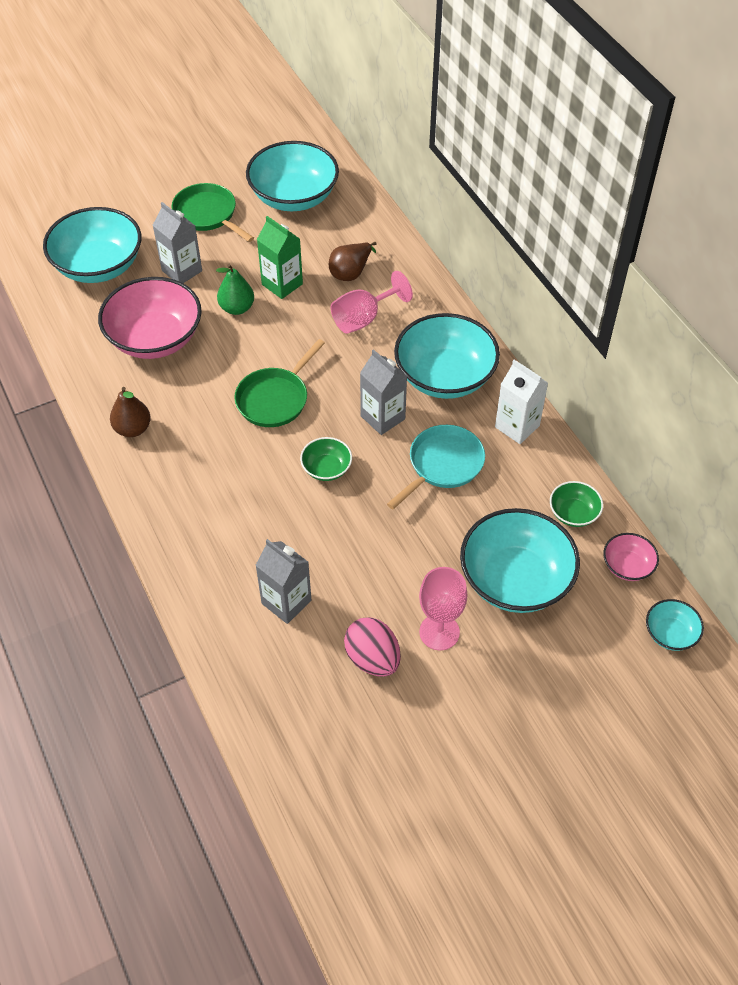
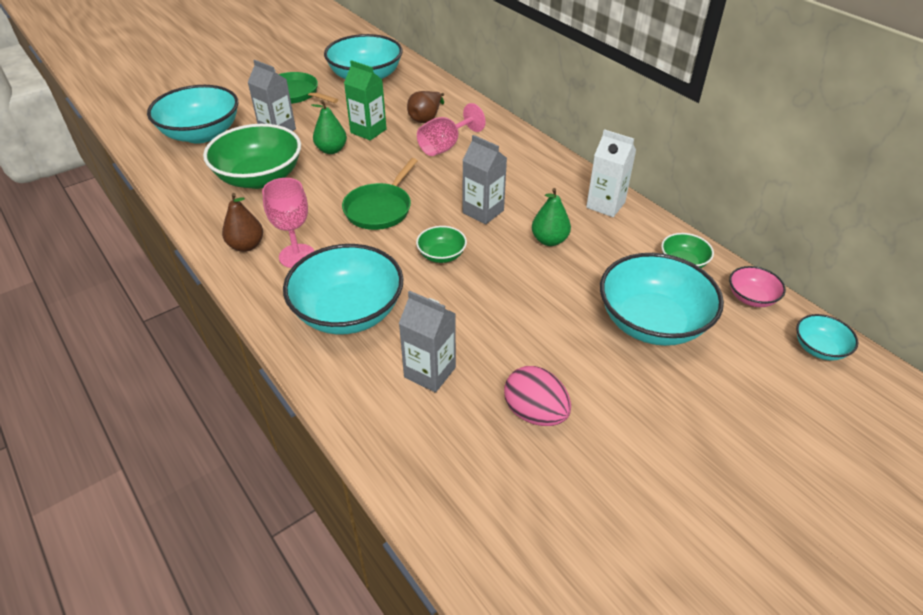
camera: 10 degrees left, 10 degrees down
(155, 338) = (259, 177): pink bowl -> green bowl
(439, 632) = (595, 378): pink goblet -> pink goblet (297, 256)
(442, 465) = (549, 240): turquoise pan -> green pear
(445, 376) = (529, 177): turquoise bowl -> turquoise bowl (348, 312)

